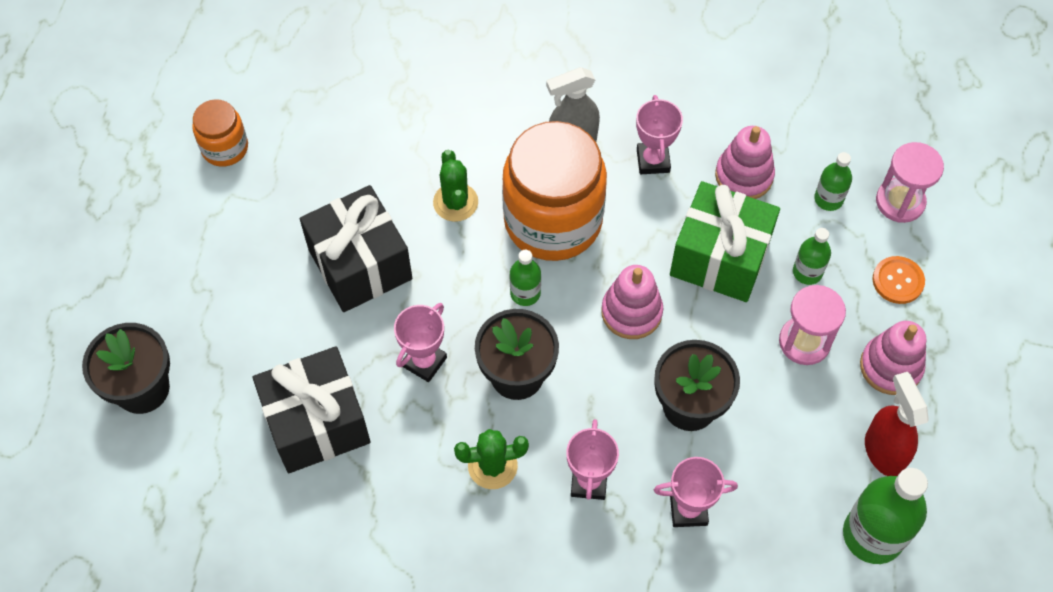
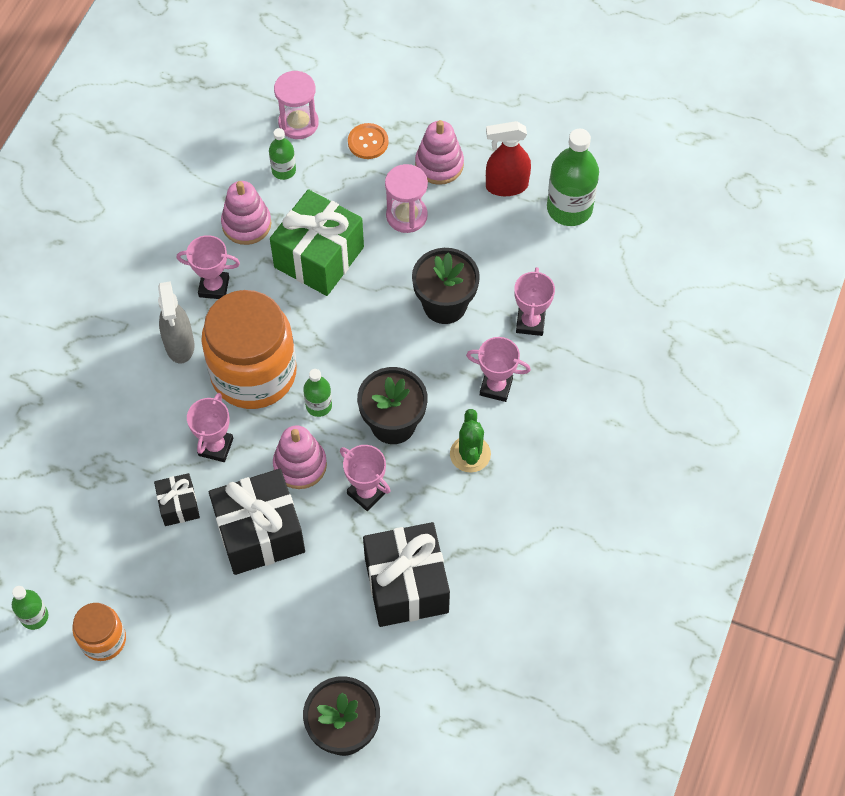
camera: 80 degrees left, 0 degrees up
(381, 182) = (179, 505): none -> black gift
(455, 202) = (216, 447): green cactus -> pink trophy
(631, 312) = (354, 330): pink stacking toy -> pink stacking toy (300, 465)
(807, 272) = (346, 200): green bottle -> green bottle (34, 617)

